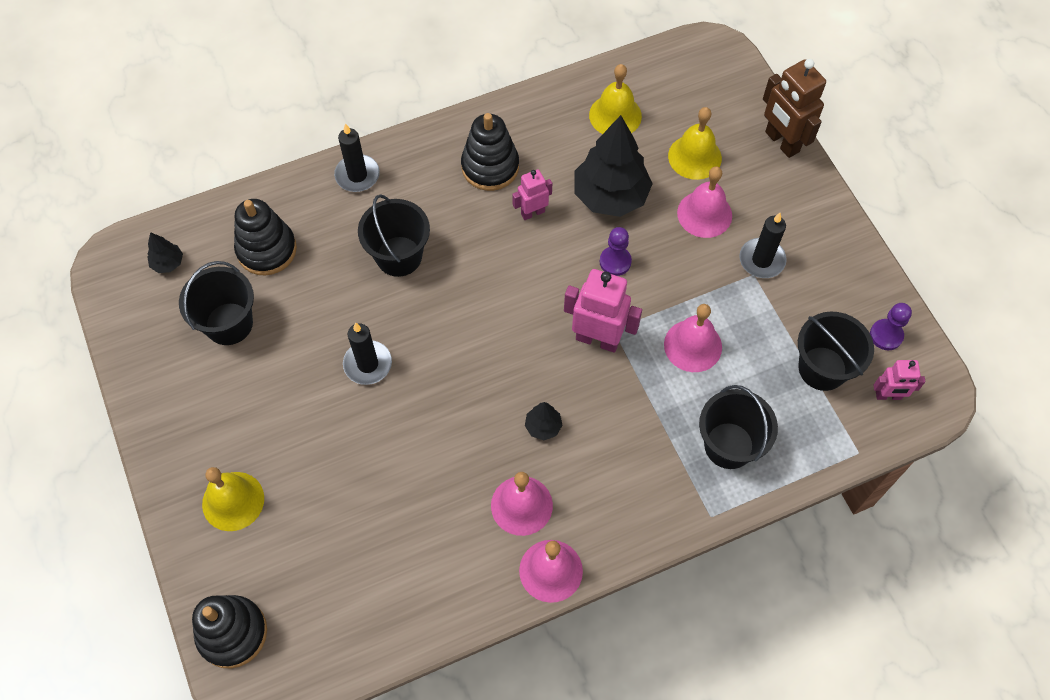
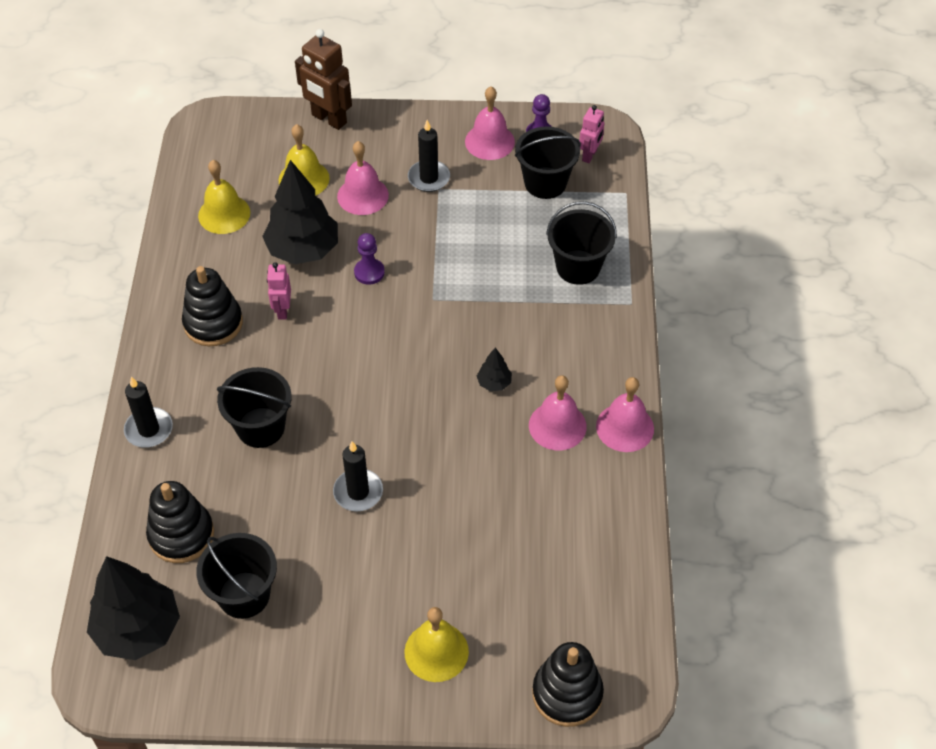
camera: 65 degrees left, 10 degrees down
(168, 263) = (138, 629): black tree -> black tree, size x2.28
(597, 339) = (435, 313): pink robot -> none
(693, 345) = (478, 253): pink bell -> pink bell (489, 141)
(781, 142) = (329, 119): brown robot -> brown robot turned 45 degrees clockwise

